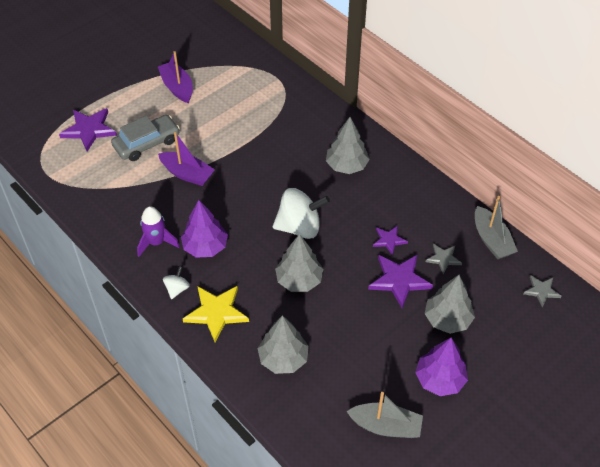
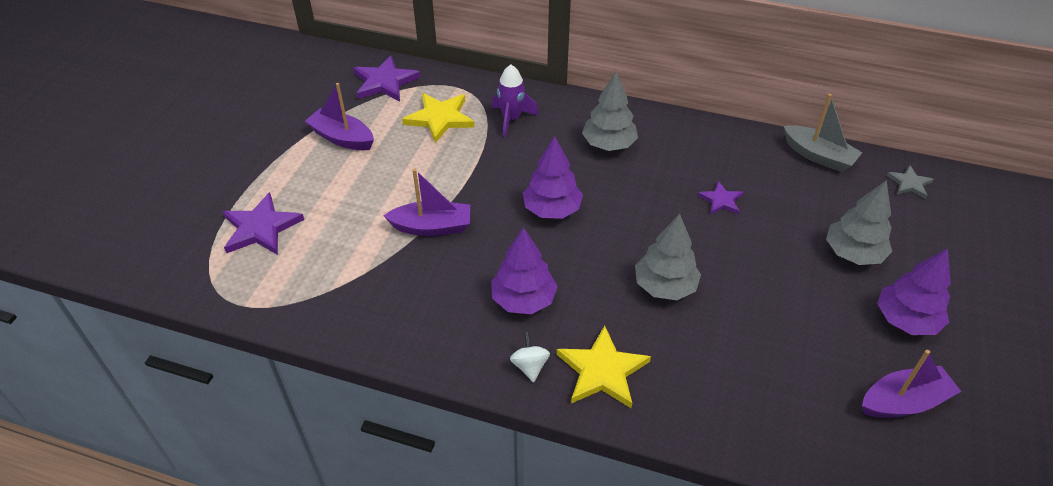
camera: 30 degrees left, 5 degrees down
(147, 143) = (352, 213): grey car -> none
(157, 242) = (458, 322): purple rocket -> purple rocket (511, 119)
(249, 98) = (440, 118): none -> yellow star
(270, 196) = (552, 209): none -> purple tree
(283, 358) = (726, 384): grey tree -> none
(299, 227) = (614, 229): white spinning top -> none
(386, 426) = (903, 402): grey boat -> purple boat
(399, 280) = (769, 236): purple star -> purple star (385, 82)
(443, 259) = (791, 194): grey star -> none

